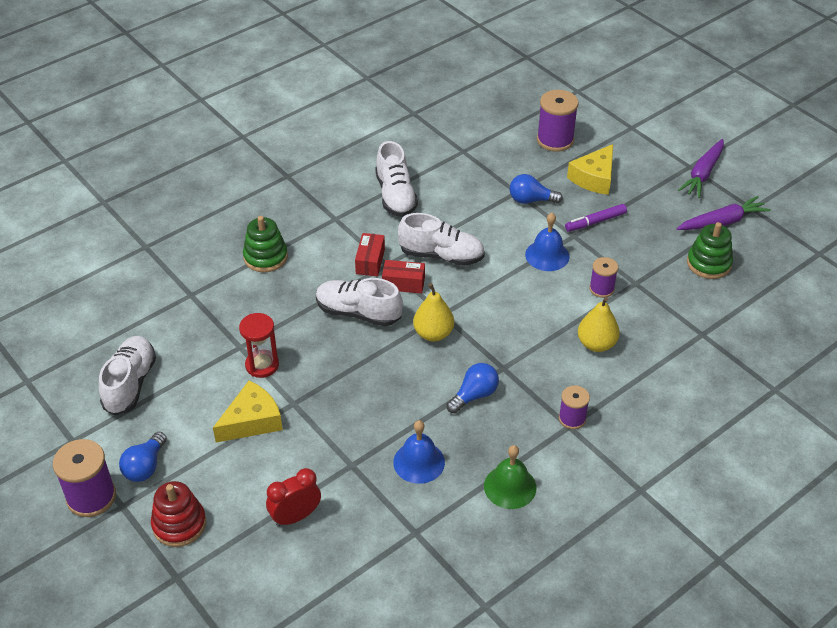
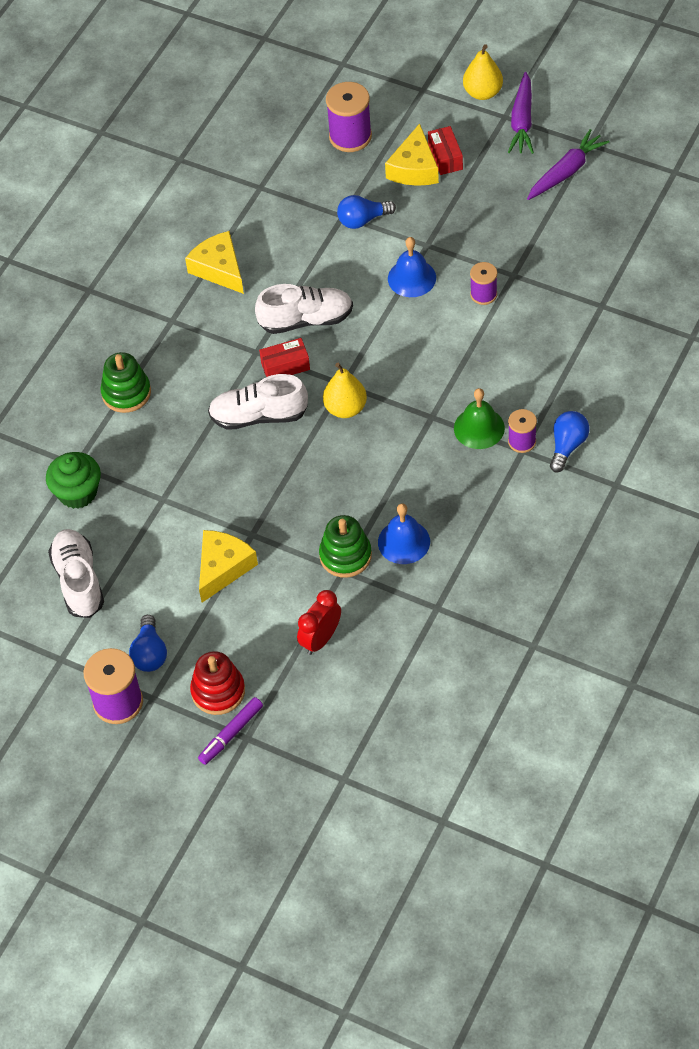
camera: 20 degrees left, 10 degrees up
(177, 316) = (77, 493): none -> green cupcake
(262, 365) = (197, 509): red hourglass -> none
(370, 261) = (237, 355): red box -> red box (445, 157)
(395, 195) = (219, 269): white shoe -> yellow cheese
(474, 395) = (419, 456): blue light bulb -> blue light bulb (567, 446)
(510, 487) = (499, 530): green bell -> green bell (479, 428)
(596, 222) = (441, 220): purple marker -> purple marker (231, 734)
(596, 344) = (507, 356): yellow pear -> yellow pear (482, 92)
(708, 263) = (574, 225): green stacking toy -> green stacking toy (345, 555)

